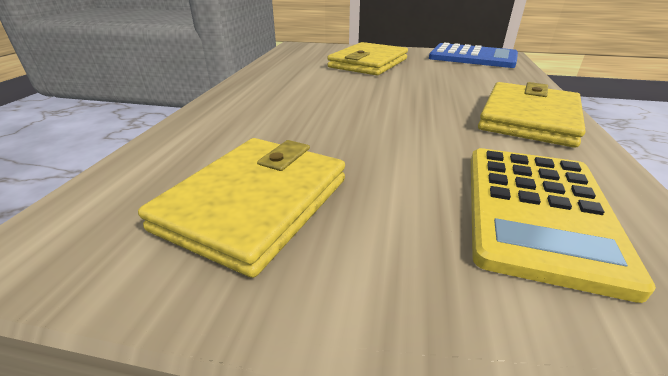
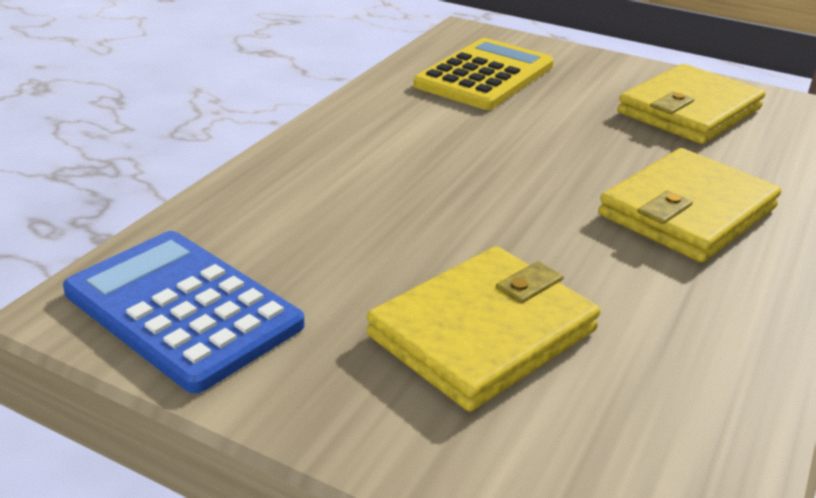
camera: 165 degrees left, 0 degrees up
(528, 118) = (364, 134): yellow wallet -> yellow wallet (687, 212)

